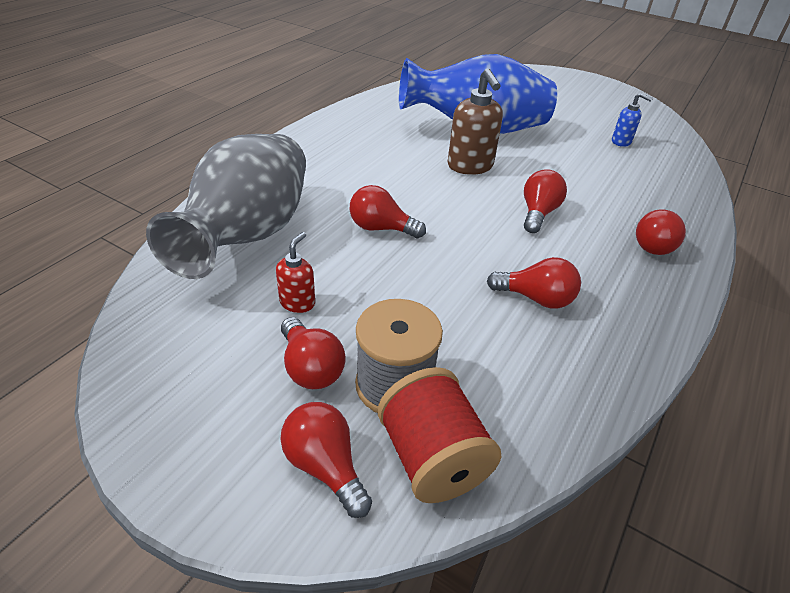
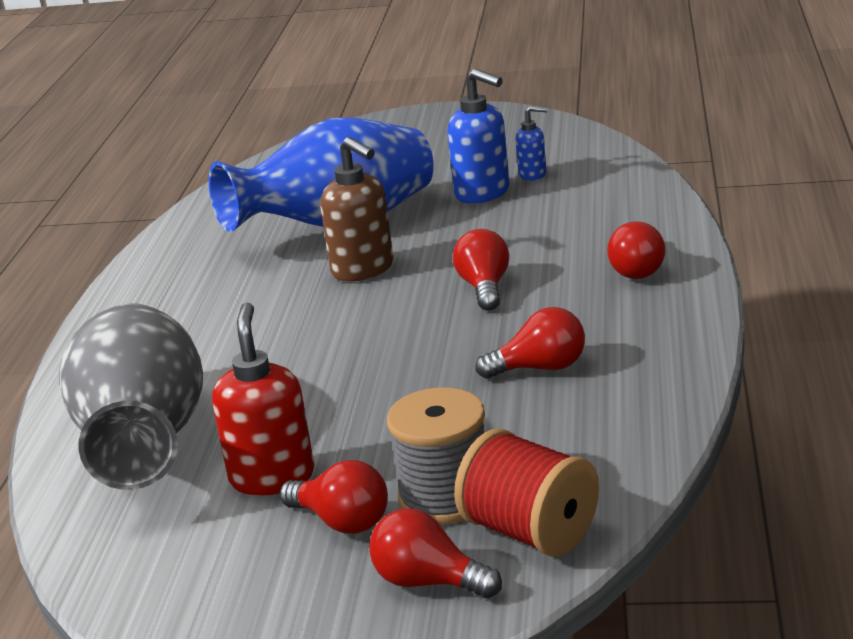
camera: 20 degrees left, 15 degrees down
(297, 302) = (272, 477): red soap dispenser -> red soap dispenser, size x1.77
(381, 228) = (307, 373): red light bulb -> none
(580, 143) = (483, 193): none -> blue soap dispenser

